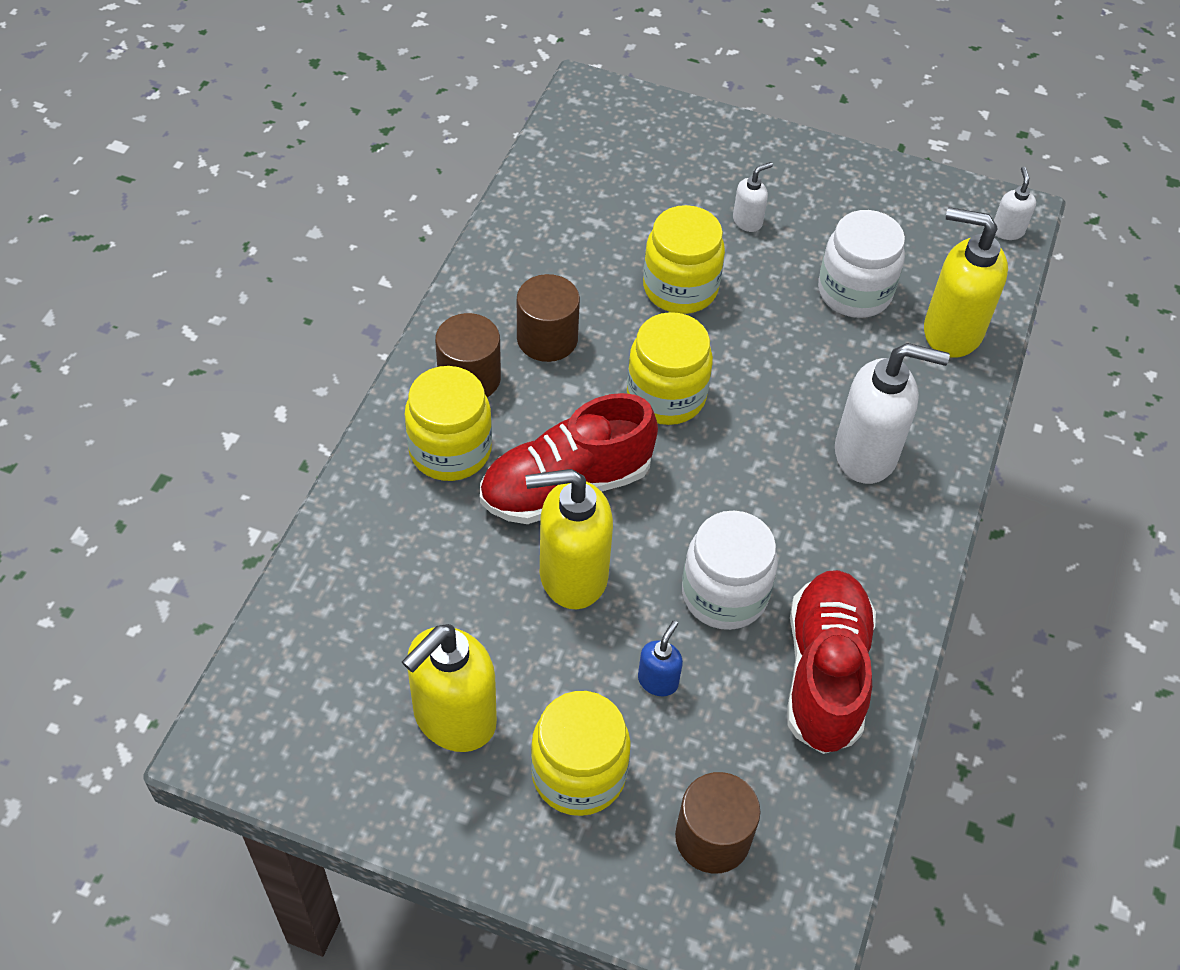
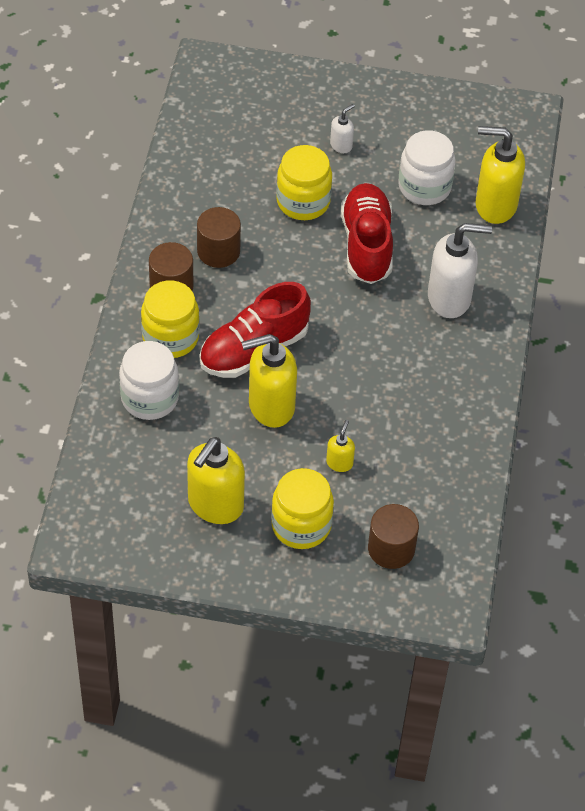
camera: 10 degrees left, 0 degrees up
(658, 681) = (339, 463): blue soap dispenser -> yellow soap dispenser
(666, 396) = (308, 279): yellow jar -> none
(724, 594) = (372, 403): white jar -> white jar (150, 398)
(825, 673) = (444, 442): red shoe -> red shoe (366, 245)
(1007, 231) = (524, 126): white soap dispenser -> none

